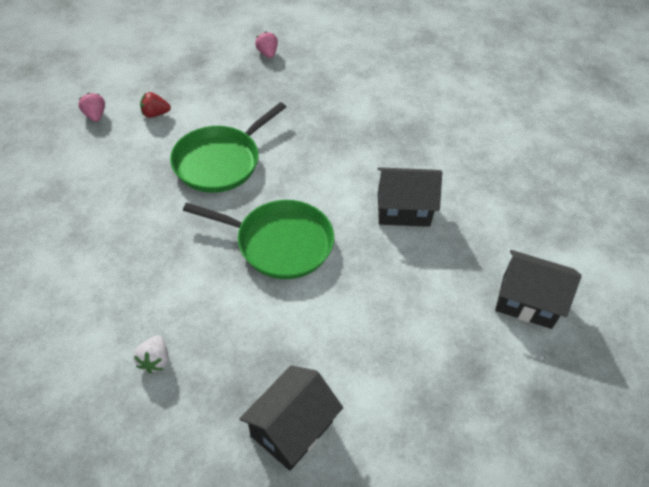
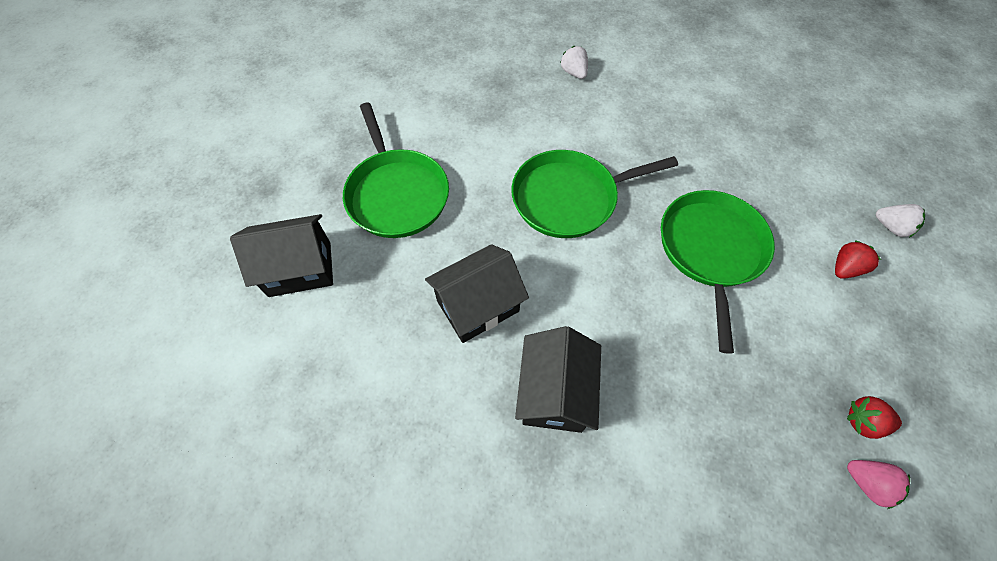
camera: 150 degrees right, 10 degrees up
(95, 115) = (891, 227): pink strawberry -> white strawberry
(241, 67) = (863, 422): none -> red strawberry
(292, 429) = (449, 83): black house -> black house (554, 392)
(419, 324) = (396, 194): none -> green pan

